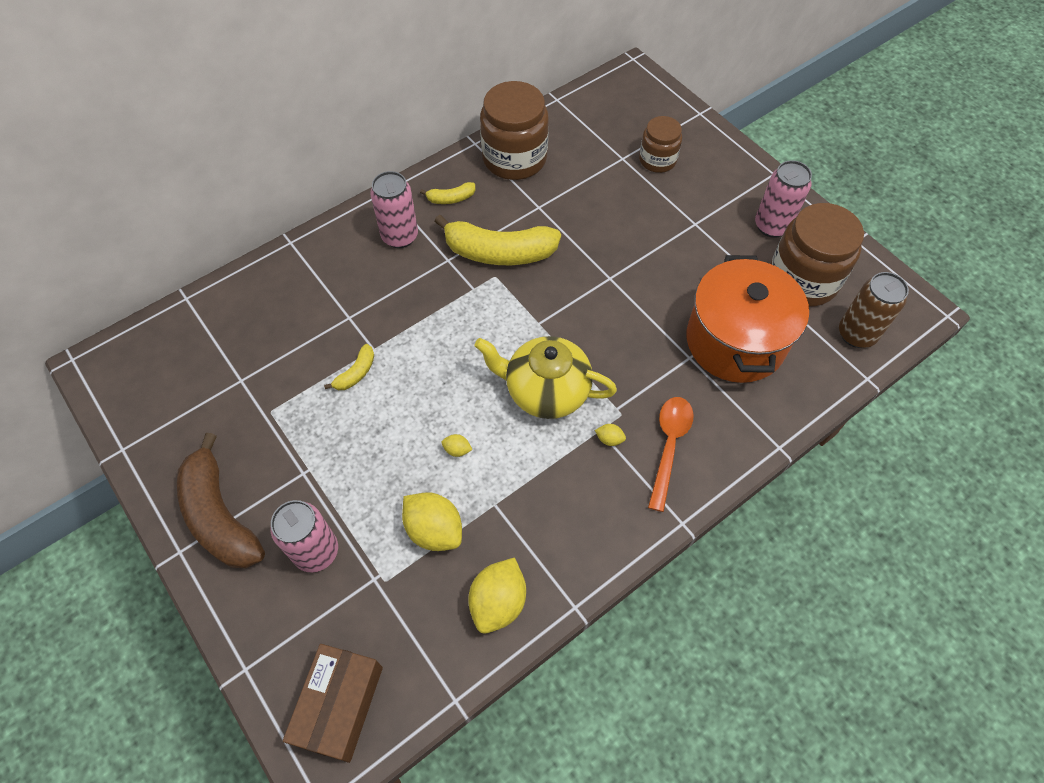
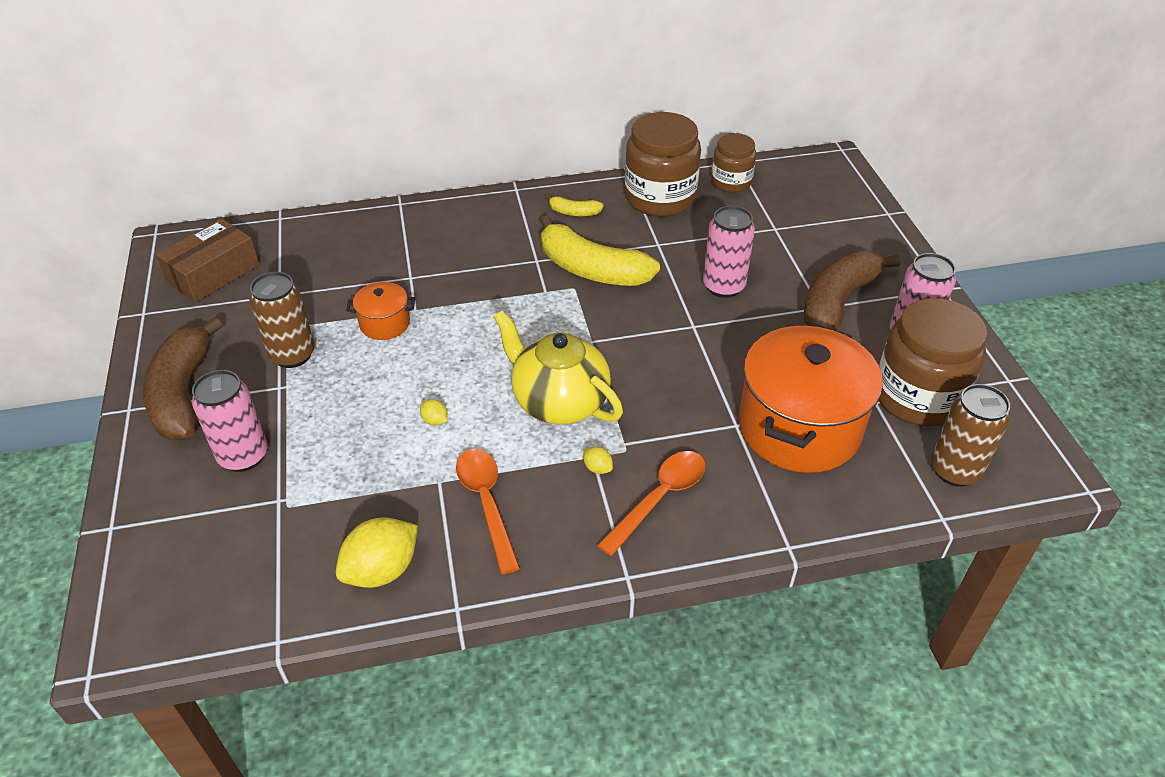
camera: 25 degrees right, 15 degrees down
(294, 436) = (292, 355): none -> brown can
(339, 705) = (168, 595): brown box -> brown box (213, 273)
(356, 373) = (385, 324): yellow banana -> orange pot
(400, 236) = (503, 228): pink can -> pink can (723, 286)
(434, 530) = (364, 481): yellow lemon -> none
(543, 507) = (486, 503): none -> orange spoon
(657, 160) = (813, 240): brown jar -> brown jar (731, 182)
(705, 214) = (837, 302): none -> brown banana

